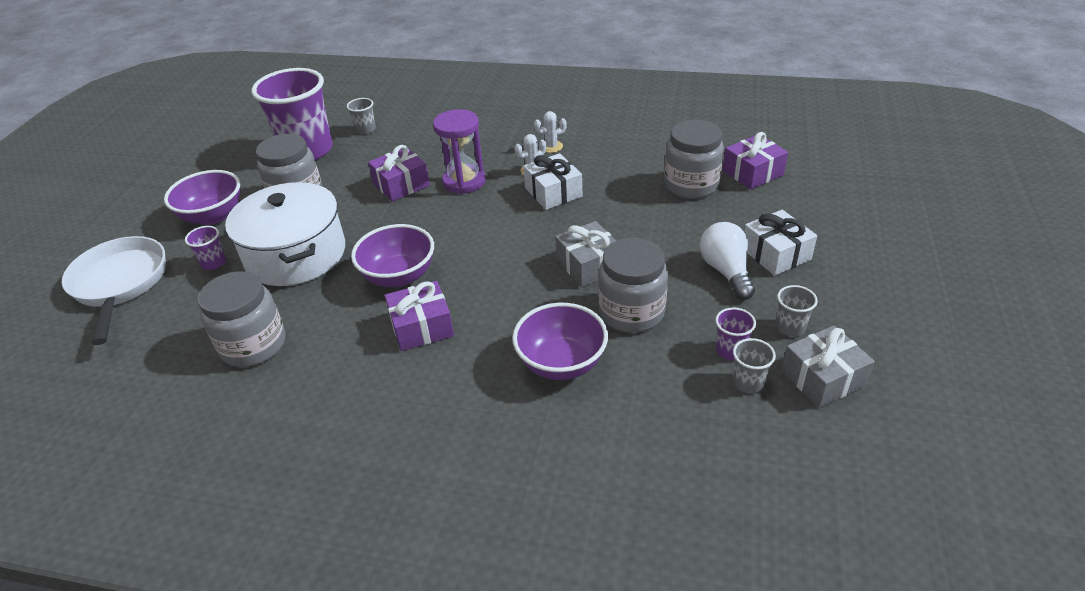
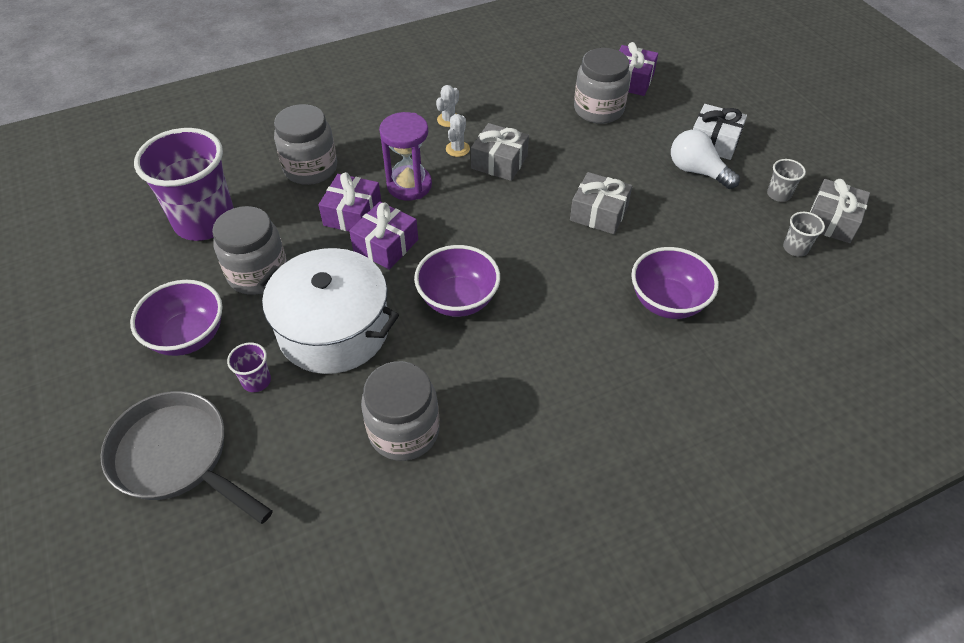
camera: 40 degrees left, 10 degrees up
(120, 284) = (177, 457): white pan -> grey pan
(365, 129) = (242, 173): grey cup -> none
(421, 327) = (531, 332): purple gift -> purple gift (386, 245)
(553, 192) = (499, 162): white gift -> grey gift
(631, 312) = (670, 236): grey jar -> grey jar (310, 168)
(730, 350) = (762, 231): purple cup -> none

